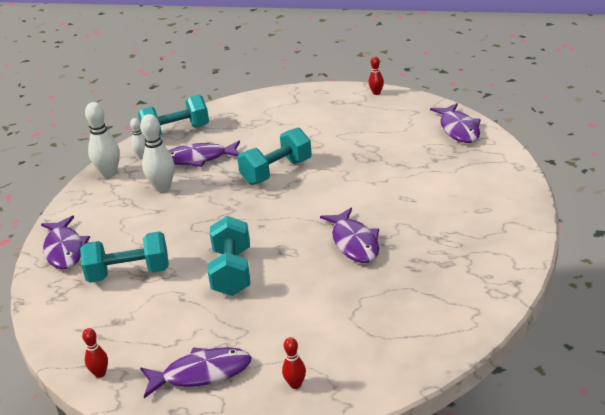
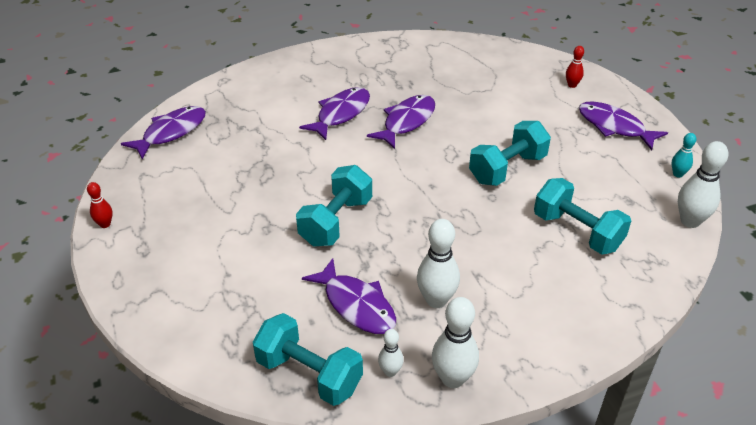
camera: 130 degrees left, 10 degrees up
(55, 342) = (690, 221): none -> white bowling pin
(64, 250) = (603, 307): purple fish -> purple fish (341, 114)
(100, 374) = (678, 174): red bowling pin -> turquoise bowling pin
(277, 172) = (336, 221): turquoise dumbbell -> turquoise dumbbell turned 75 degrees counterclockwise

